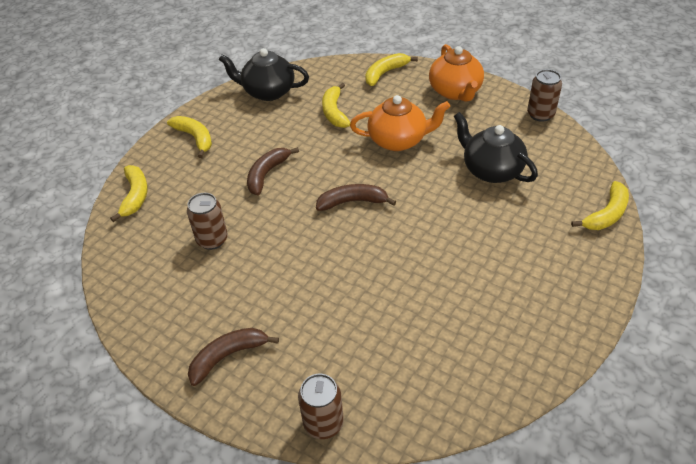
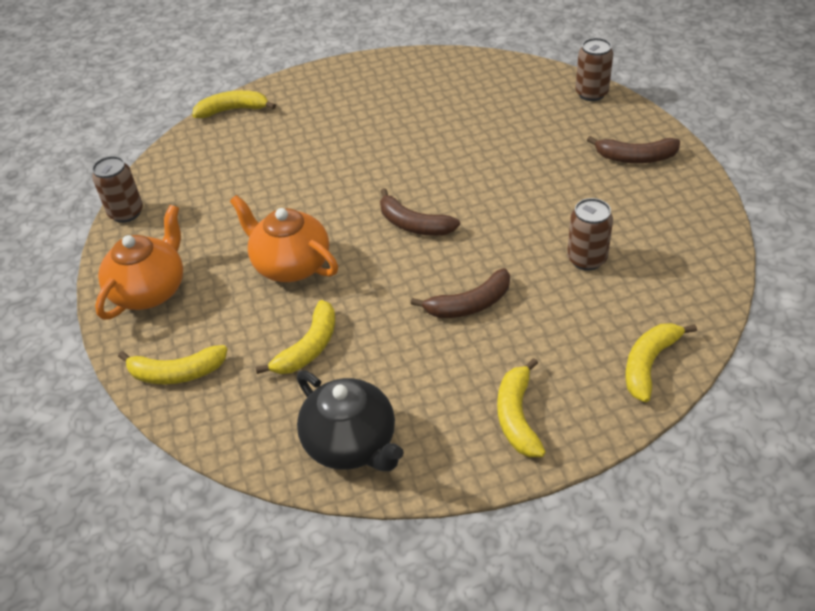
camera: 140 degrees left, 0 degrees up
(491, 170) = (256, 186): black teapot -> none

